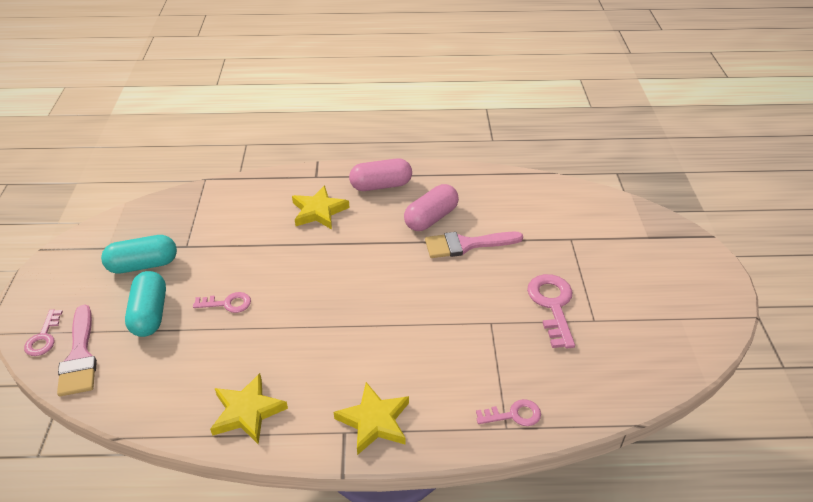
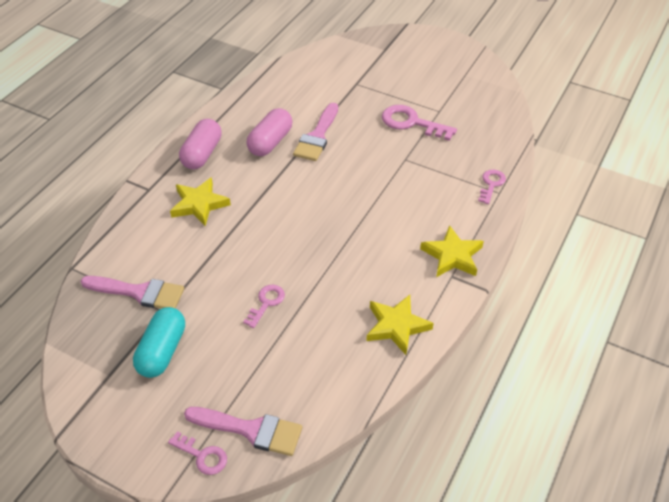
camera: 60 degrees left, 5 degrees up
(150, 314) = (236, 362): turquoise capsule -> none
(199, 224) = (139, 292): none -> pink brush
(431, 218) = (270, 142): pink capsule -> pink capsule turned 45 degrees clockwise

